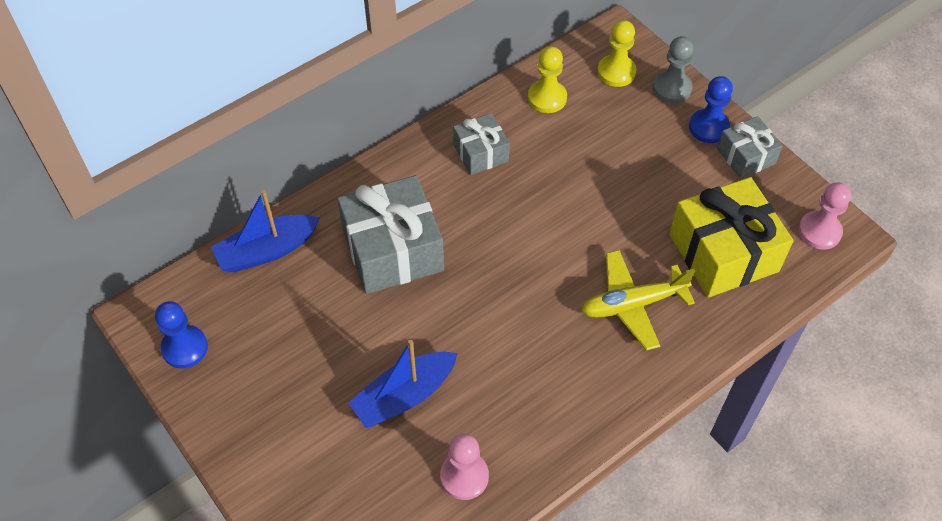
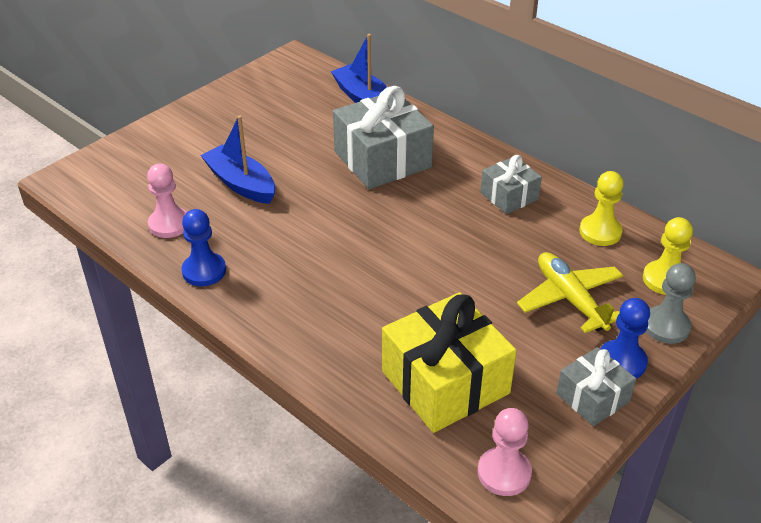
camera: 80 degrees right, 15 degrees down
(185, 348) = (269, 78): blue pawn -> blue pawn (204, 271)
(633, 304) = (361, 314): yellow plane -> yellow plane (570, 299)

